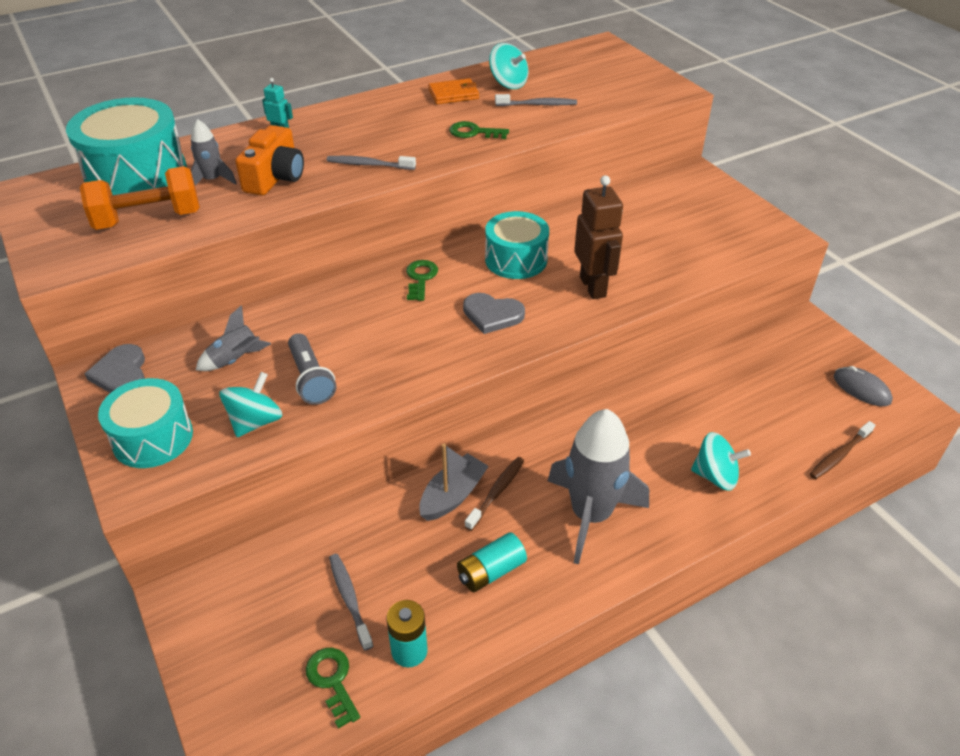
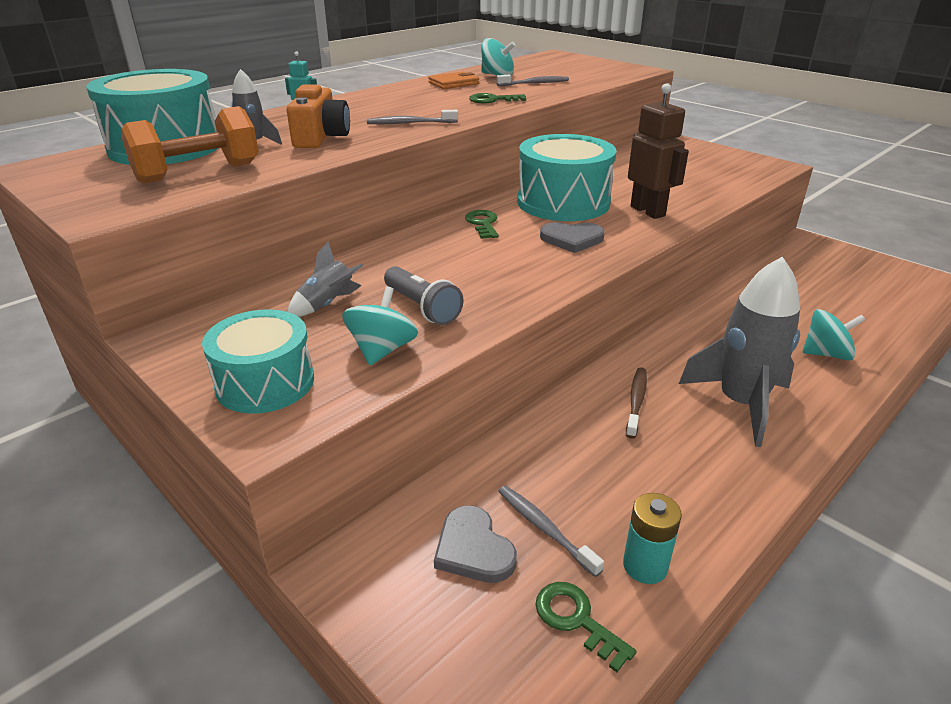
camera: 15 degrees left, 10 degrees down
(121, 373) = (196, 333): grey heart -> grey heart (473, 549)
(453, 495) = (594, 412): grey boat -> none
(491, 571) = (679, 470): turquoise battery -> none
(516, 260) = (563, 202): turquoise drum -> turquoise drum, size x1.52
(839, 455) = (914, 322): brown toothbrush -> none
(861, 389) = (888, 276): grey mouse -> none

